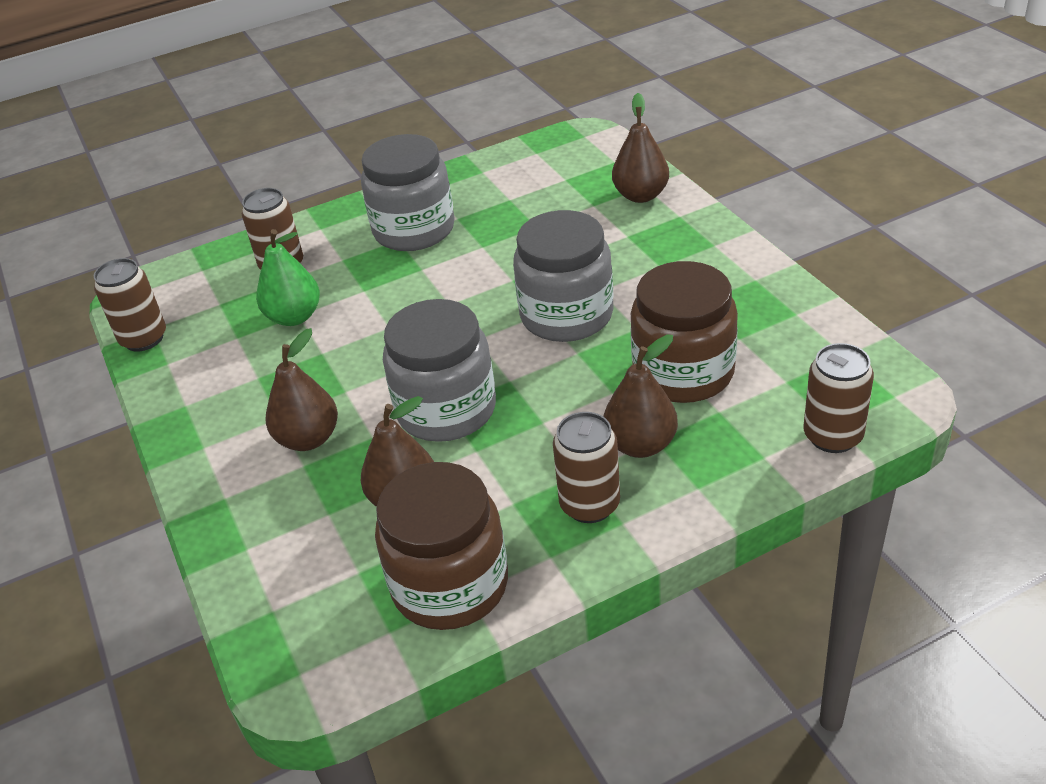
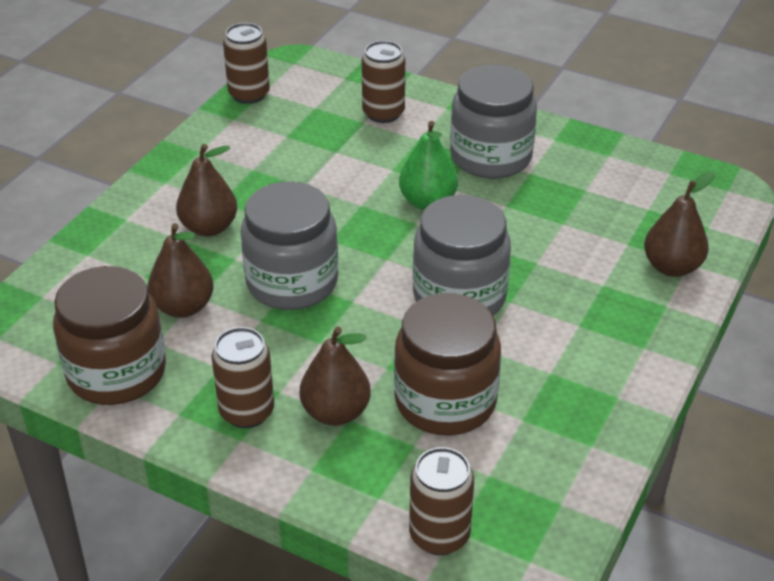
camera: 50 degrees right, 0 degrees up
(294, 317) = (331, 151): green pear -> green pear (428, 202)

